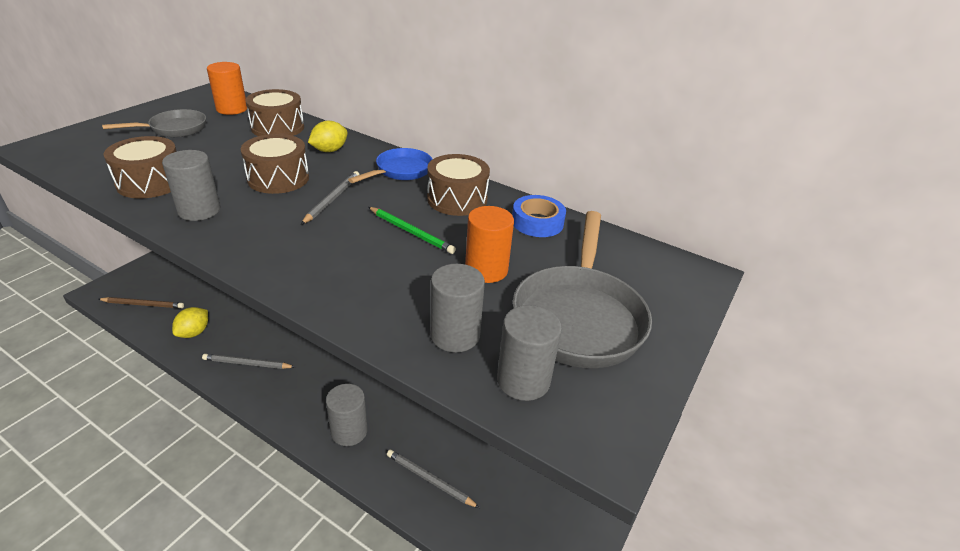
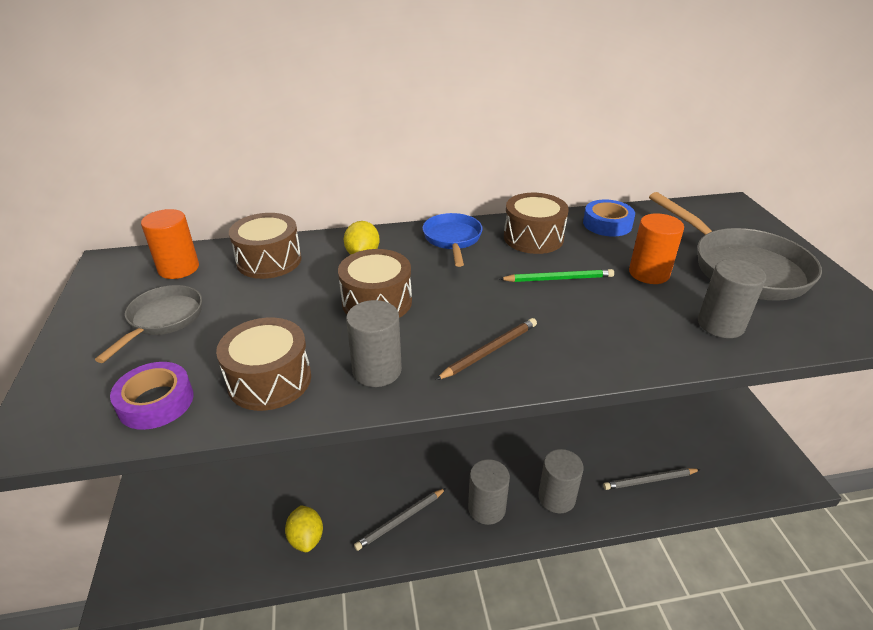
camera: 40 degrees left, 0 degrees up
(96, 162) = (156, 402): none -> purple tape
(143, 304) = (204, 559): brown pencil -> brown pencil (489, 351)
(332, 199) = (456, 291): grey pencil -> none
(523, 380) = (796, 322): grey cylinder -> grey cylinder (486, 508)

